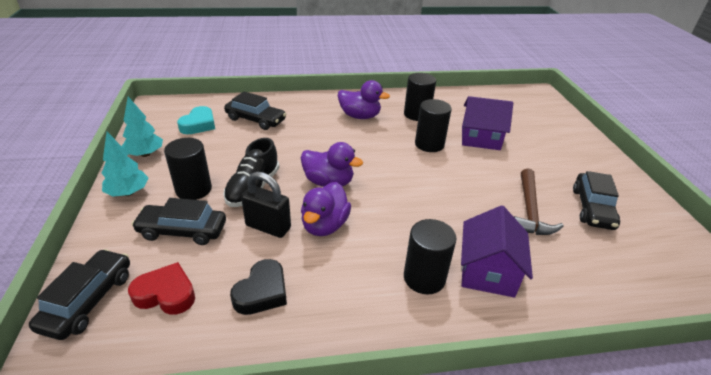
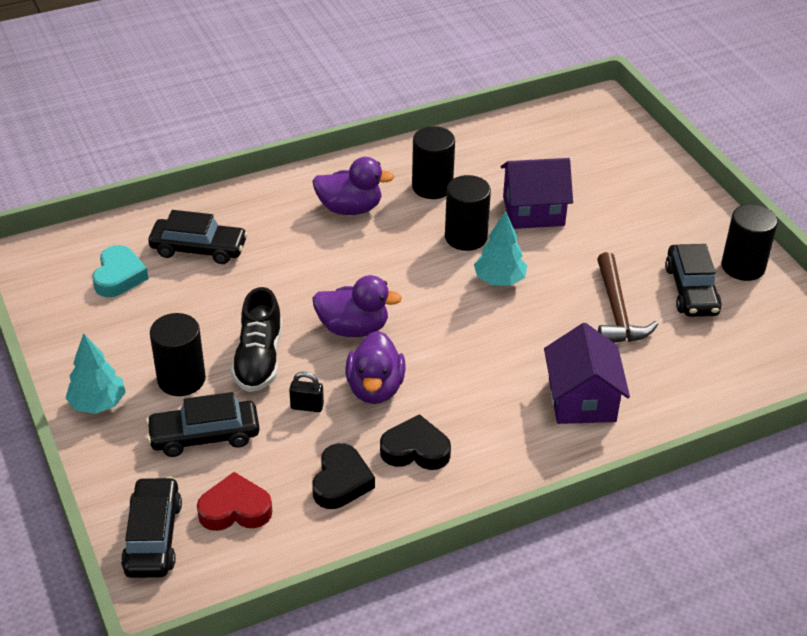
camera: 15 degrees left, 5 degrees up
(145, 154) = (77, 343): turquoise tree -> turquoise tree (499, 280)
(268, 227) = (307, 406): black padlock -> black padlock, size x0.57
(334, 280) = (415, 450): none -> black heart
(424, 278) = (514, 424): black cylinder -> black cylinder (743, 267)

